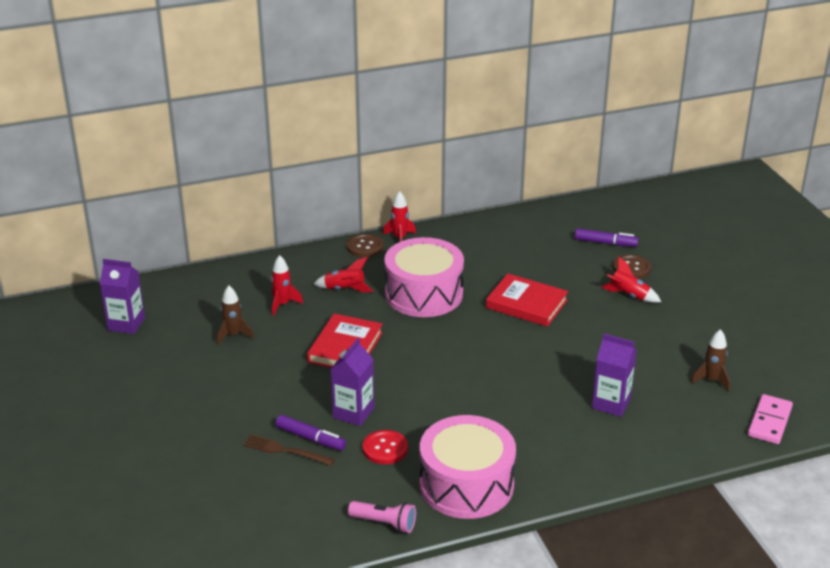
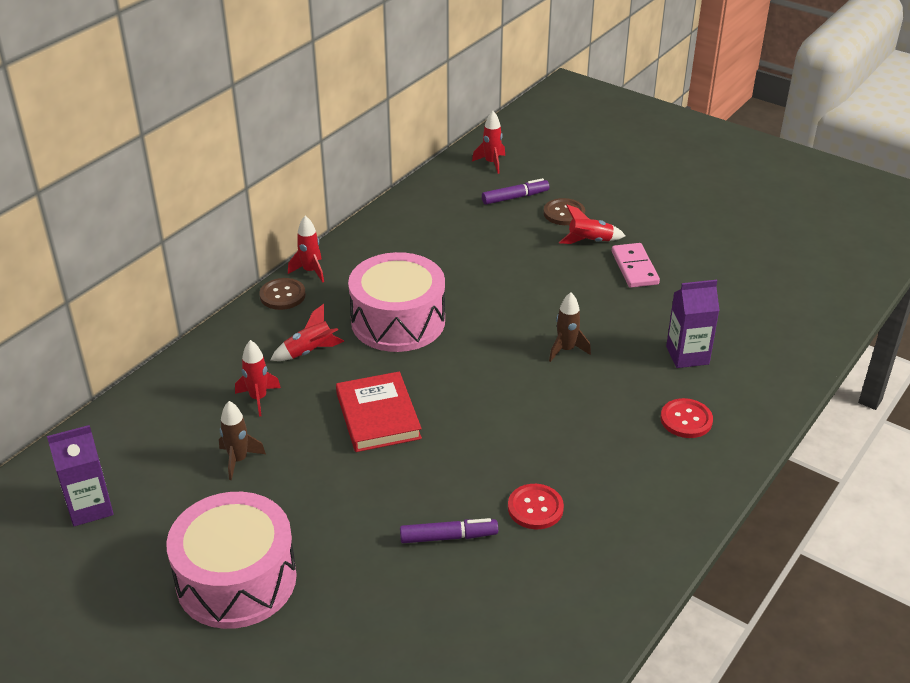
camera: 35 degrees left, 5 degrees up
(285, 451) = (437, 565): brown fork -> none
(353, 413) = (463, 485): purple carton -> none
(384, 523) = (620, 590): pink flashlight -> none
(466, 484) = (651, 505): pink drum -> pink drum (236, 579)
(526, 304) = (508, 289): red book -> none
(557, 444) = (686, 420): none -> red button
(615, 211) = (491, 163): none -> red rocket
(711, 380) = (743, 293): brown rocket -> brown rocket (566, 350)
(770, 422) = (826, 310): pink domino -> pink domino (635, 268)

